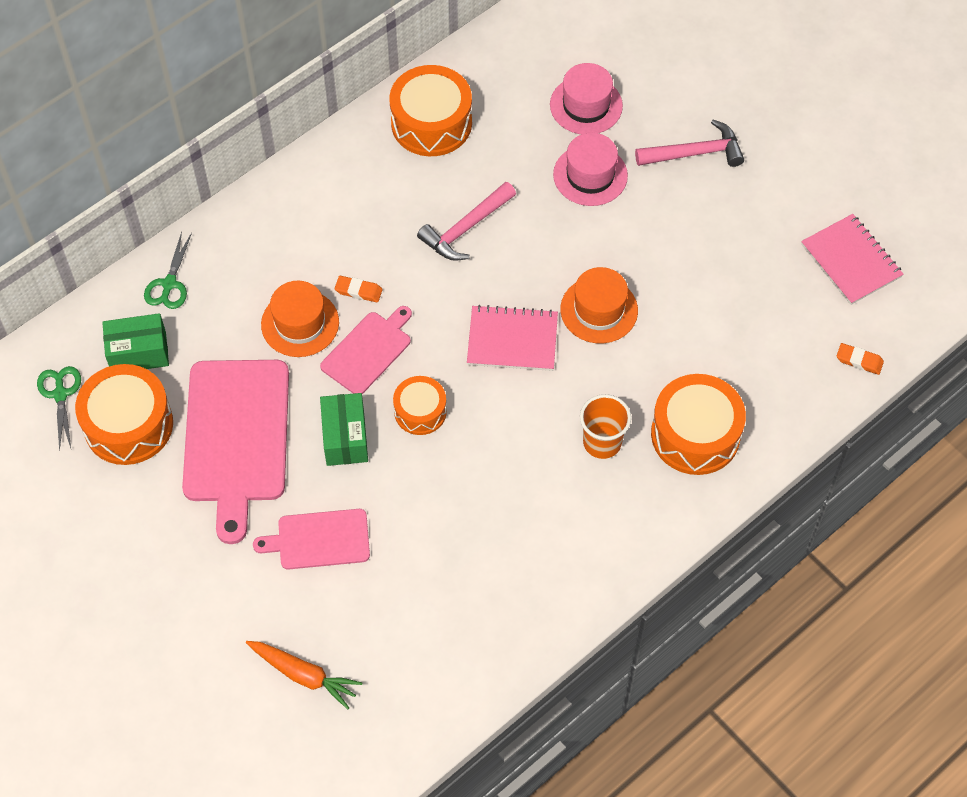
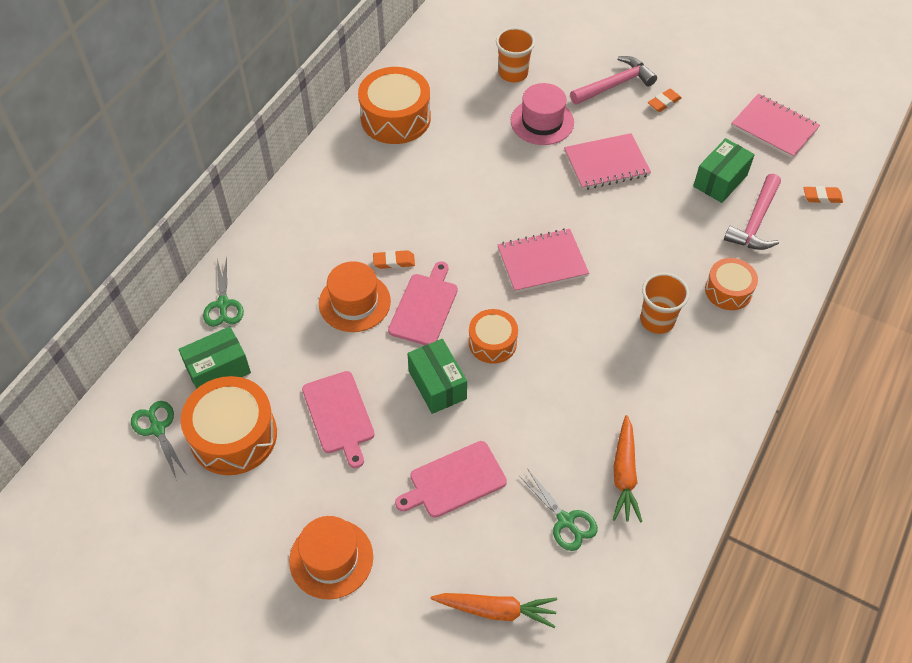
camera: 20 degrees left, 5 degrees down
(236, 437) = (339, 415): pink cutting board -> pink cutting board, size x0.56
(408, 615) = (565, 521): none -> green scissors
(466, 228) = (462, 188): pink hammer -> pink hammer (755, 221)
(488, 590) = (624, 475): none -> orange carrot
(586, 105) = (513, 73): pink hat -> orange cup
(599, 310) = (600, 218): orange hat -> orange hat (331, 558)
(637, 247) = (606, 163): none -> pink notebook
(695, 434) = (728, 291): orange drum -> orange drum, size x0.59
(740, 192) = (664, 102): none -> orange eraser
(754, 306) = (720, 181): none -> green box

